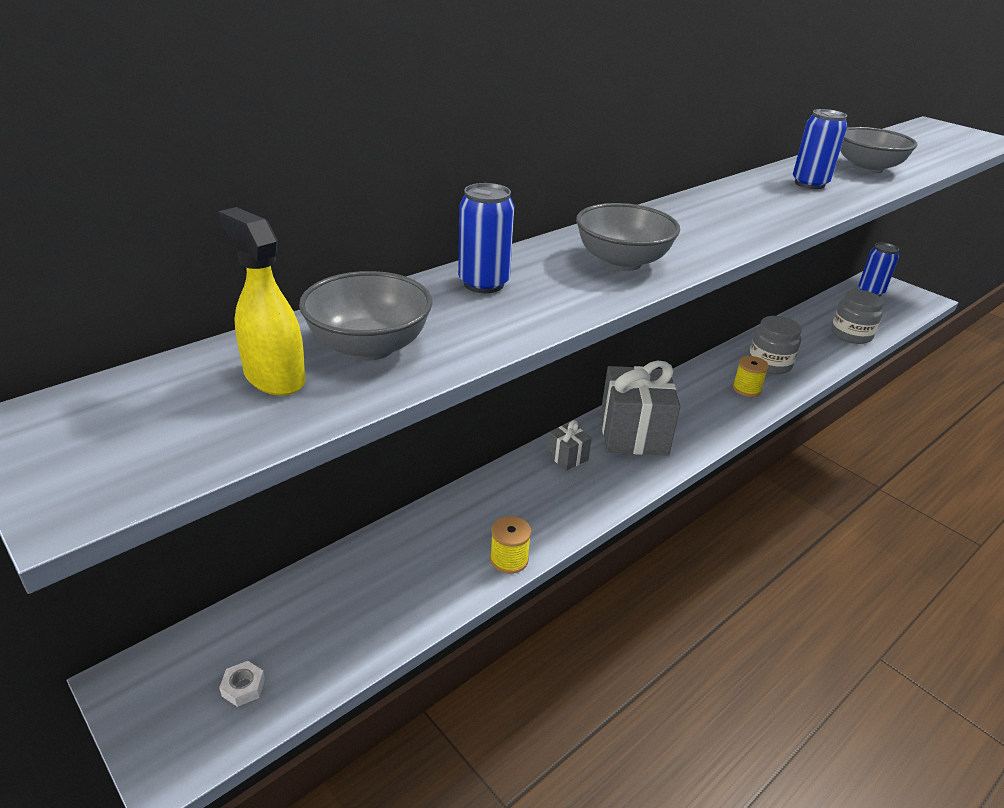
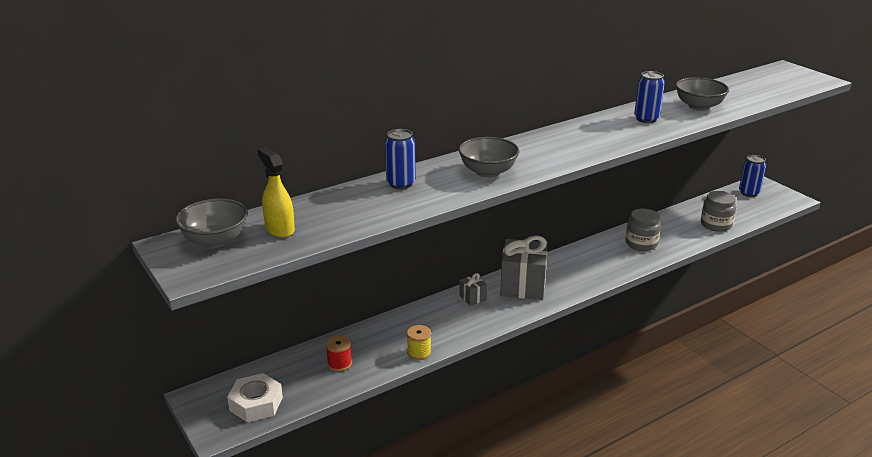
camera: 10 degrees right, 5 degrees down
(243, 687) = (256, 404): white nut -> white nut, size x2.24
(369, 347) = (329, 216): grey bowl -> grey bowl (215, 240)
(382, 590) = (339, 363): none -> red spool
(746, 389) = (616, 260): yellow spool -> none

